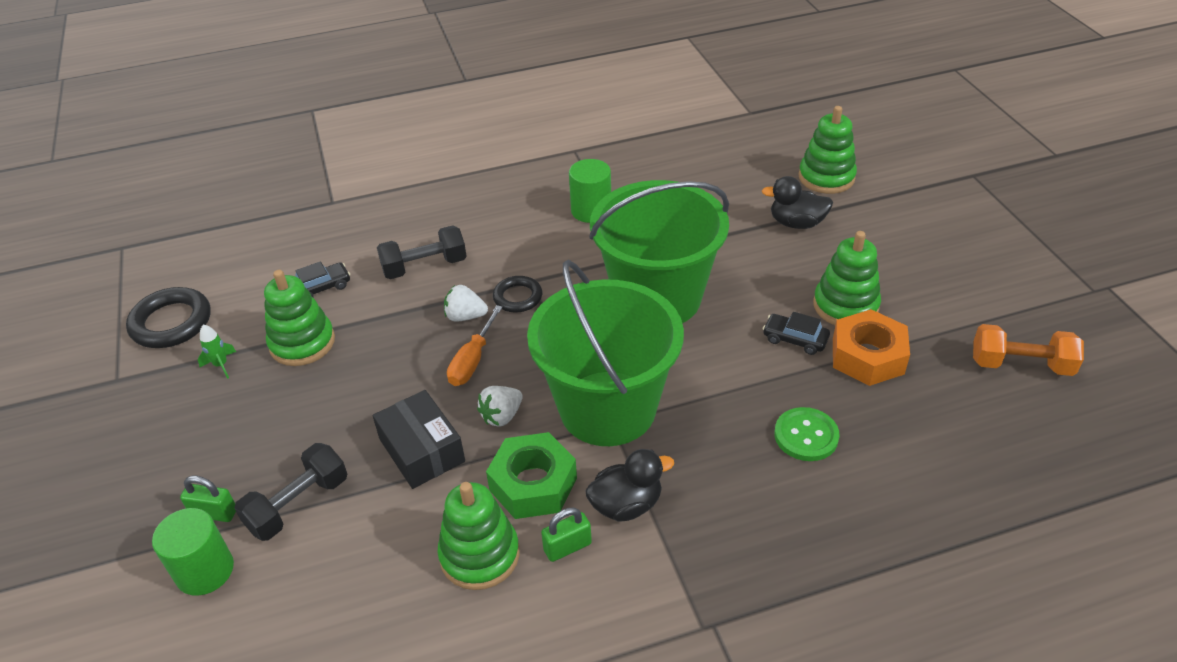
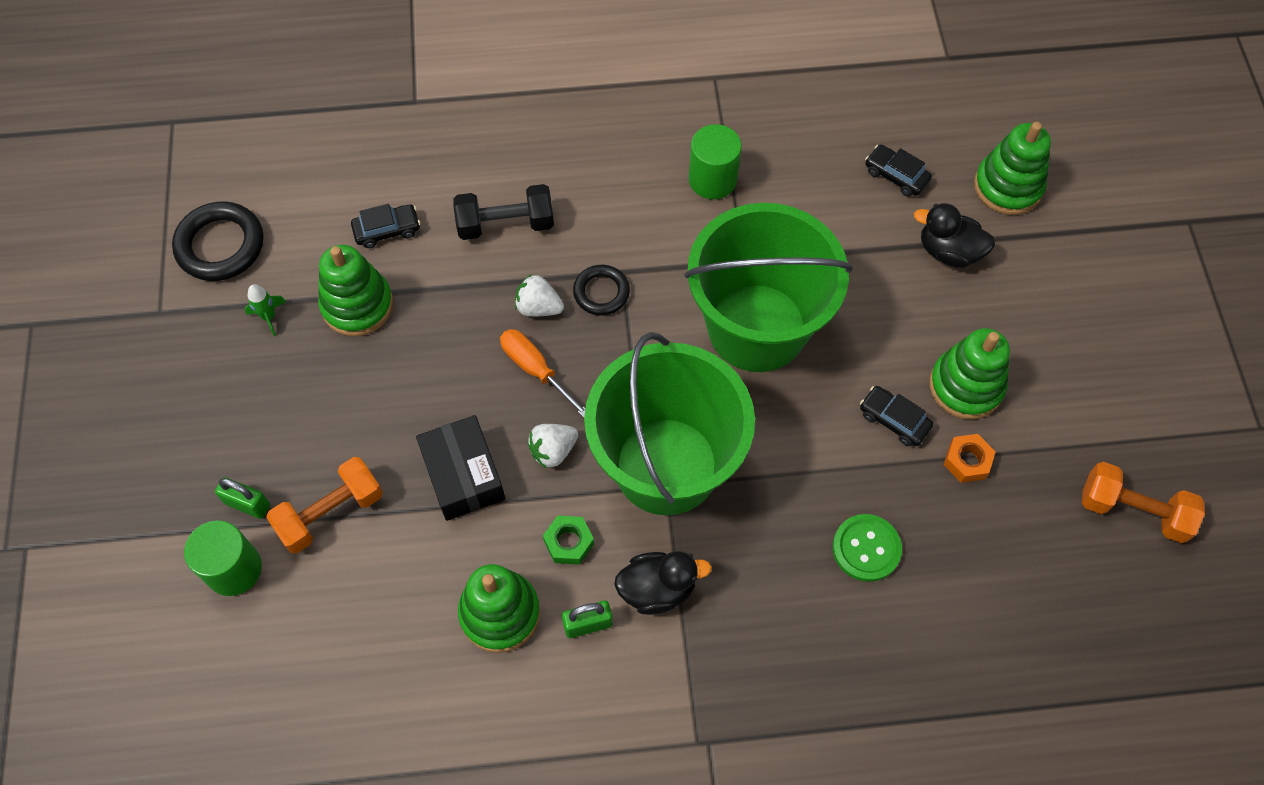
camera: 10 degrees right, 20 degrees up
(298, 504) = (330, 513): black dumbbell -> orange dumbbell
(472, 360) = (536, 370): orange screwdriver -> orange screwdriver turned 105 degrees clockwise
(533, 484) = (569, 542): green nut -> green nut, size x0.55
(737, 185) = (896, 176): none -> black car
(868, 356) = (967, 461): orange nut -> orange nut, size x0.55

